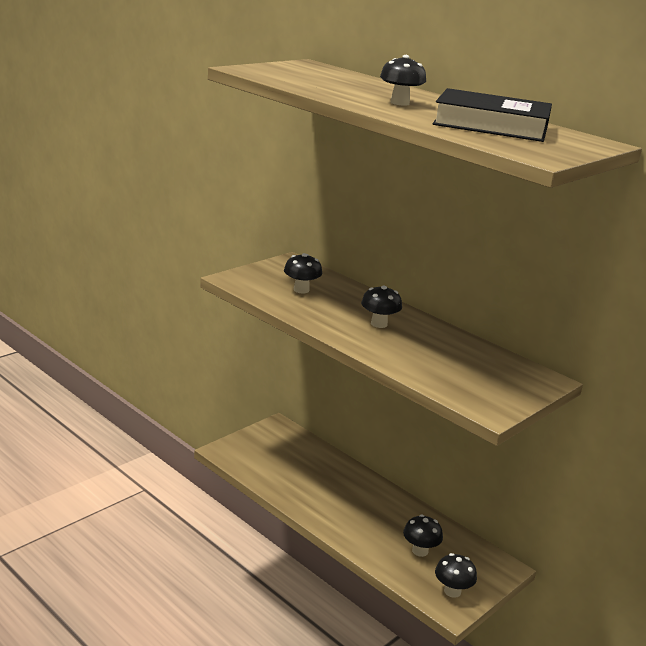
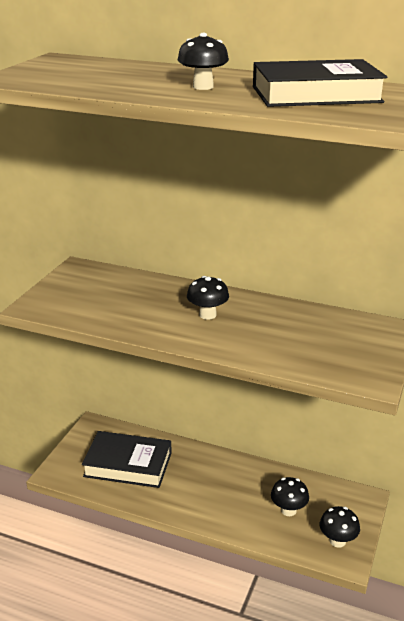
camera: 20 degrees left, 5 degrees up
(291, 465) = (128, 464): none -> black book
(301, 290) = (109, 298): black mushroom -> none

